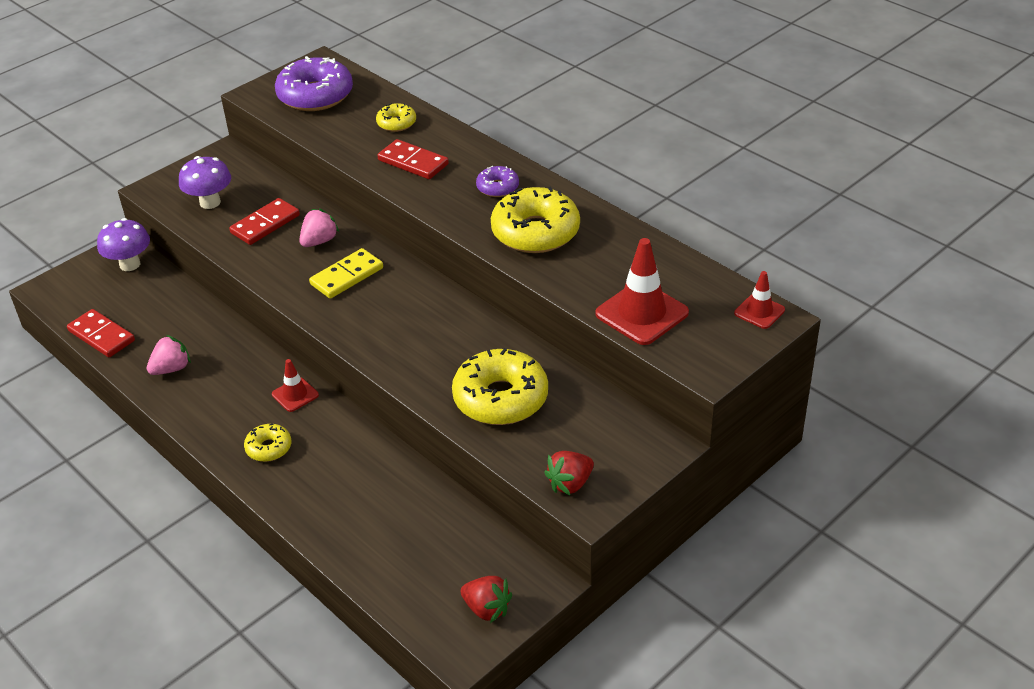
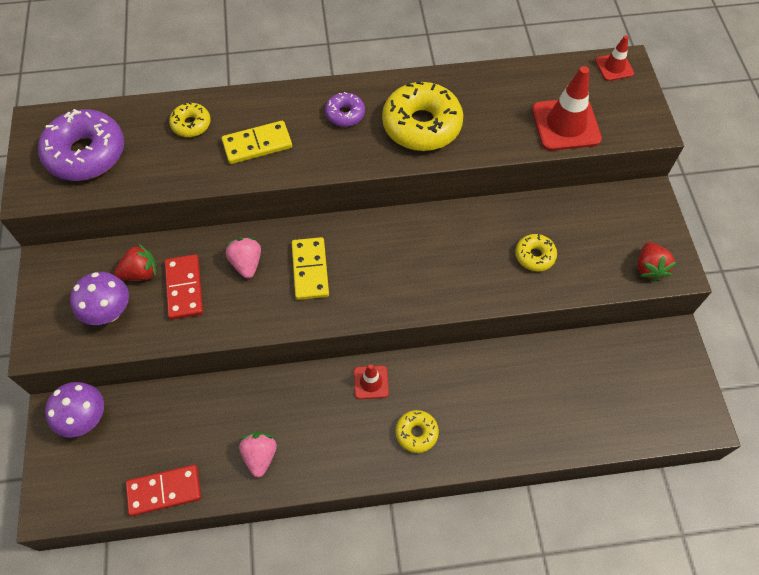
camera: 55 degrees left, 20 degrees up
(413, 162) = (257, 145): red domino -> yellow domino
(487, 609) = (677, 384): red strawberry -> red strawberry (141, 273)
(500, 398) = (534, 256): yellow donut -> yellow donut, size x0.50

